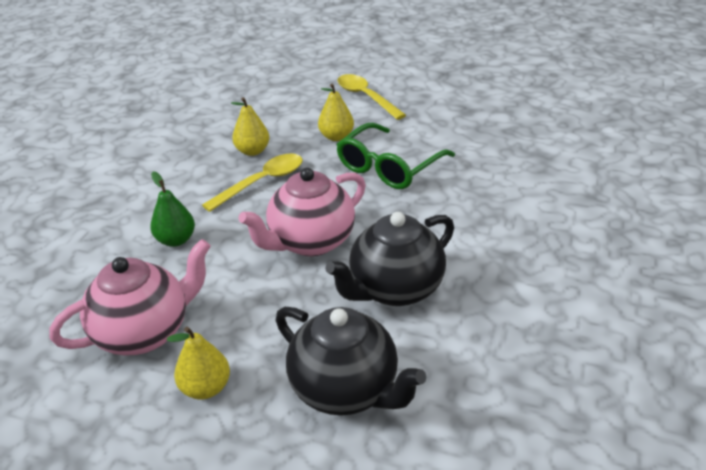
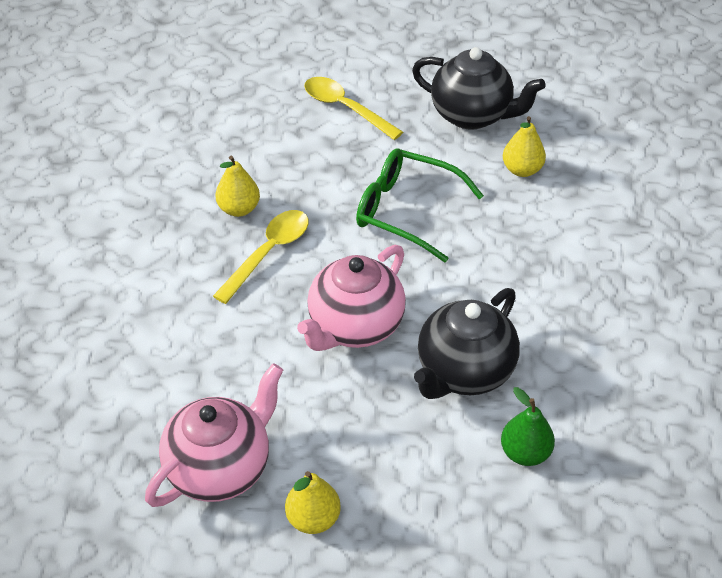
camera: 15 degrees left, 10 degrees up
(176, 240) = (202, 347): green pear -> green pear (525, 453)
(336, 137) = (331, 174): yellow pear -> yellow pear (522, 170)
(346, 389) = (453, 494): black teapot -> black teapot (472, 115)
(389, 167) = (407, 211): green glasses -> green glasses turned 90 degrees clockwise

